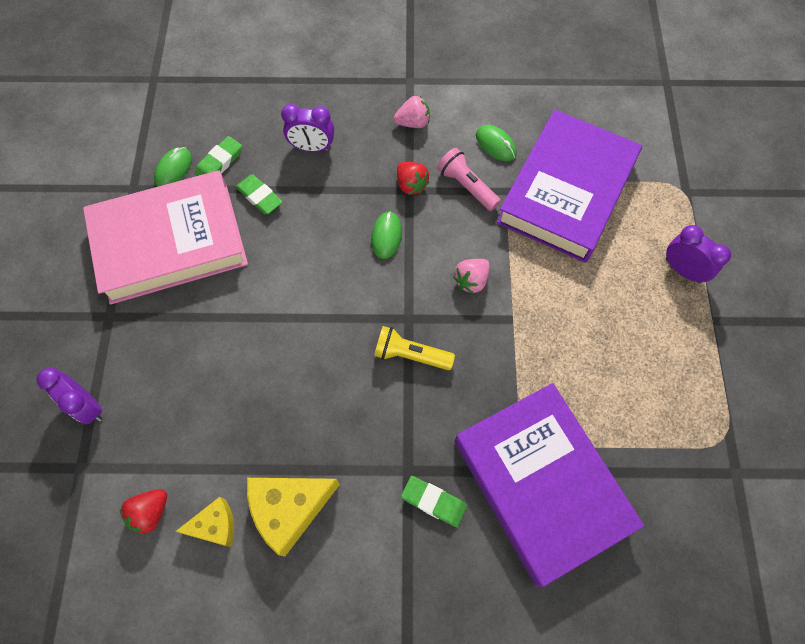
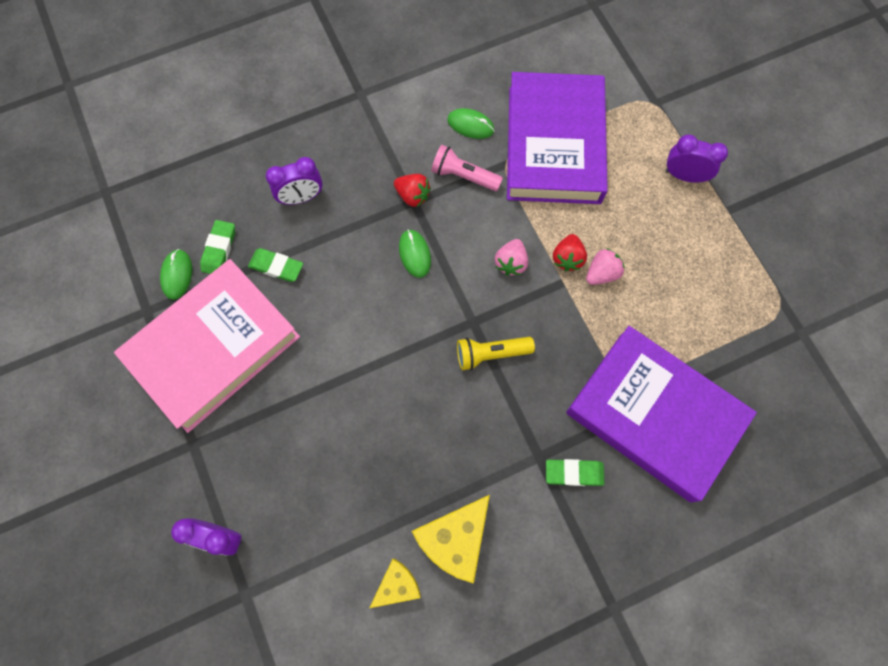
camera: 25 degrees left, 5 degrees up
(150, 512) = (333, 602): red strawberry -> red strawberry (567, 258)
(413, 122) = (384, 134): pink strawberry -> pink strawberry (601, 273)

